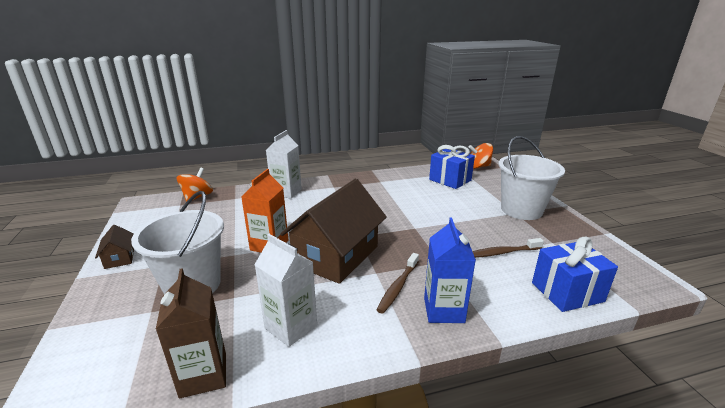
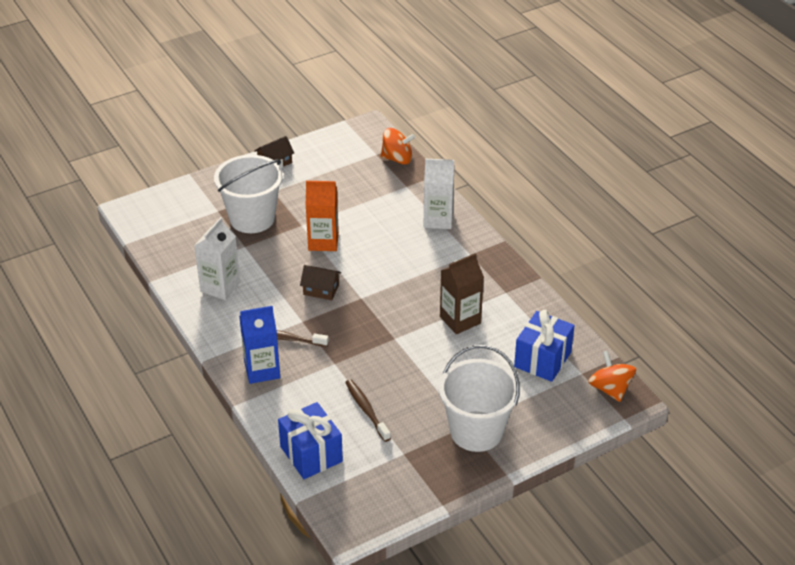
camera: 75 degrees right, 15 degrees up
(203, 375) = (168, 260): brown carton -> brown carton (460, 320)
(336, 255) = (321, 290): brown house -> brown house, size x0.42

